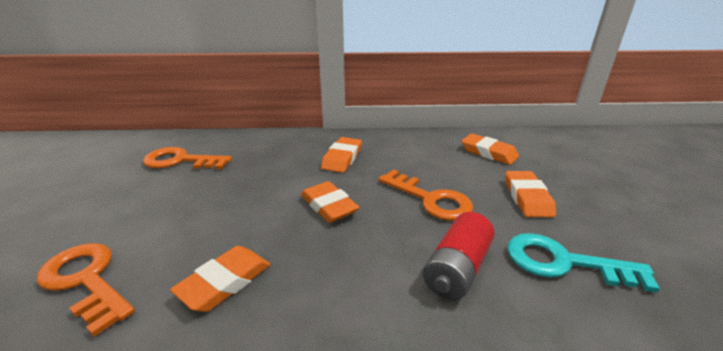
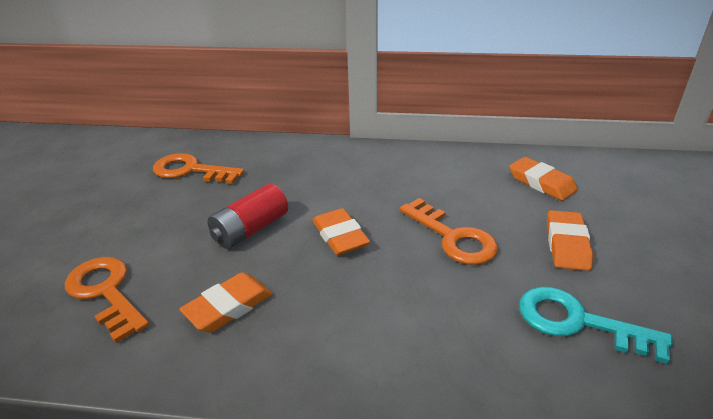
camera: 10 degrees right, 5 degrees up
(342, 158) = (365, 179): orange eraser -> none
(457, 269) = (459, 317): red battery -> red battery (250, 230)

